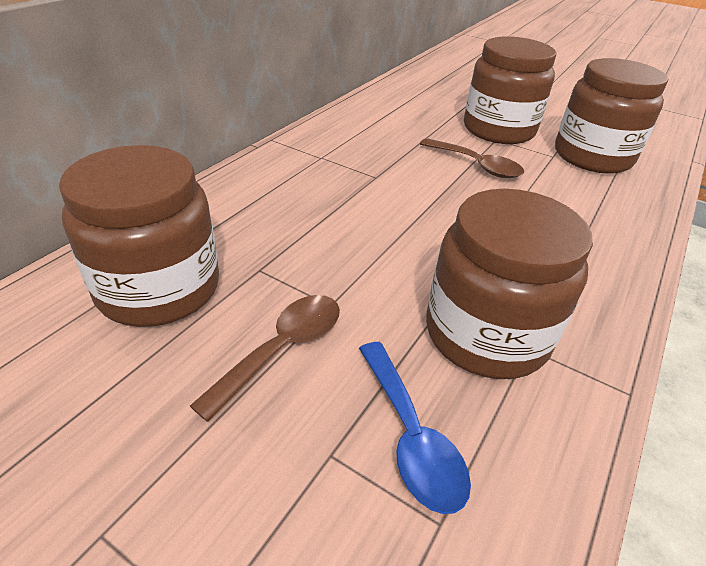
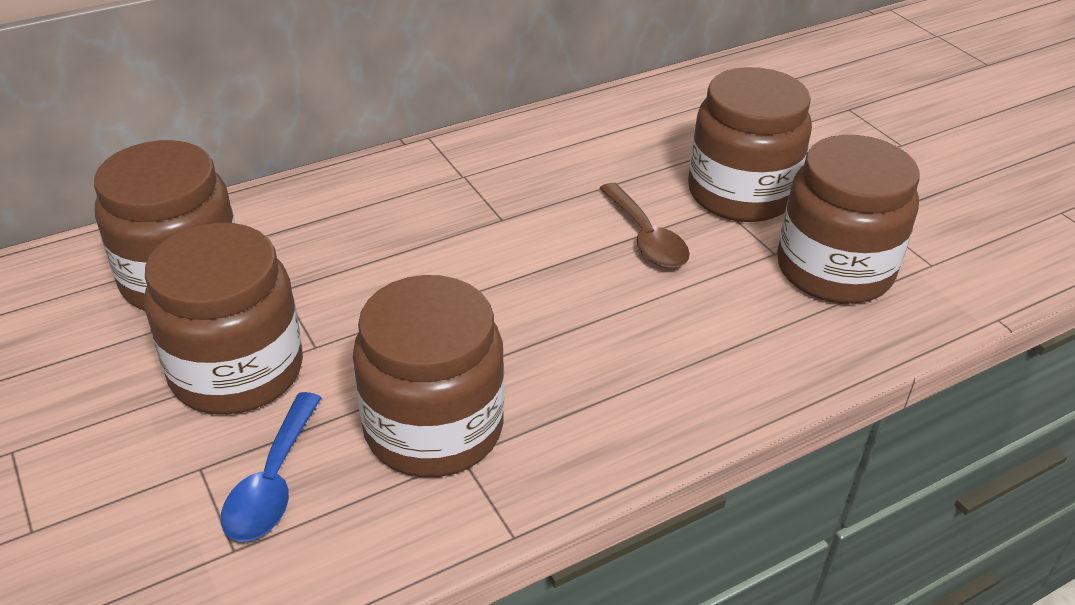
camera: 30 degrees right, 0 degrees up
(282, 349) = (237, 371): brown spoon -> brown jar

